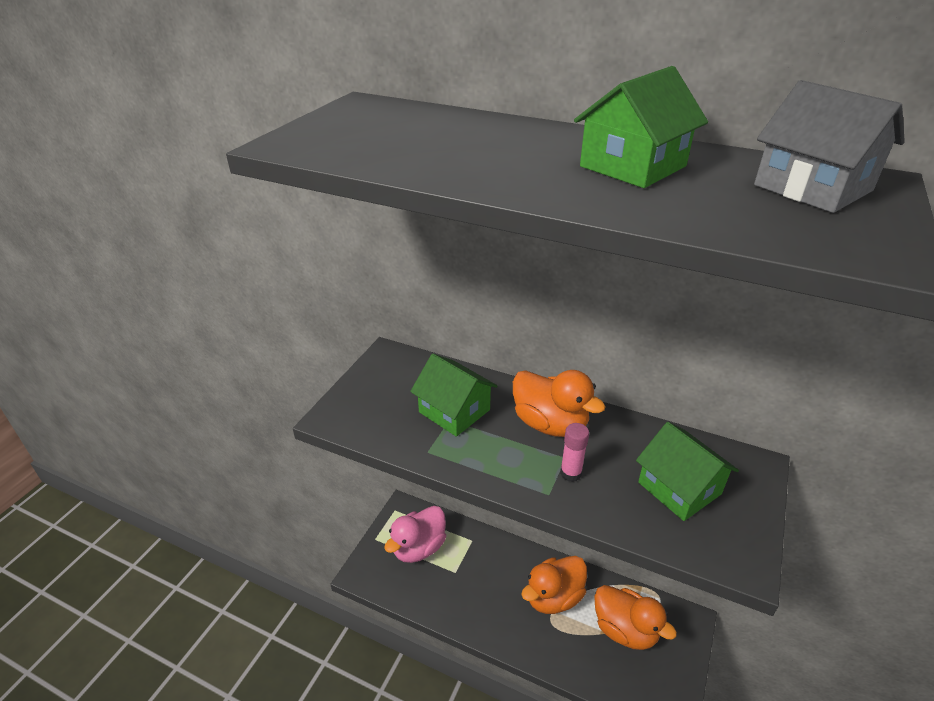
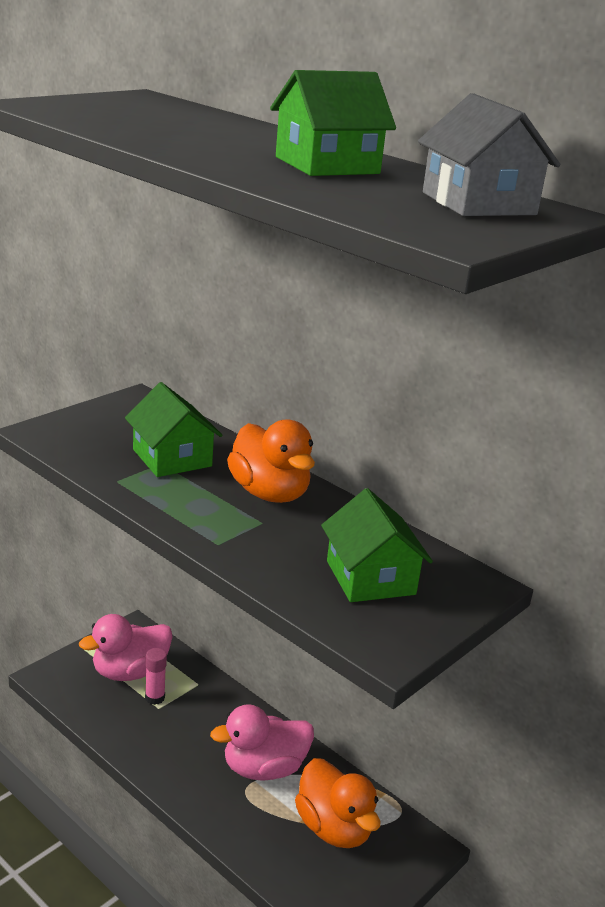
camera: 15 degrees right, 10 degrees down
(553, 597) = (263, 768): orange duck -> pink duck
(570, 473) = (257, 535): pink glue stick -> pink glue stick (155, 697)

